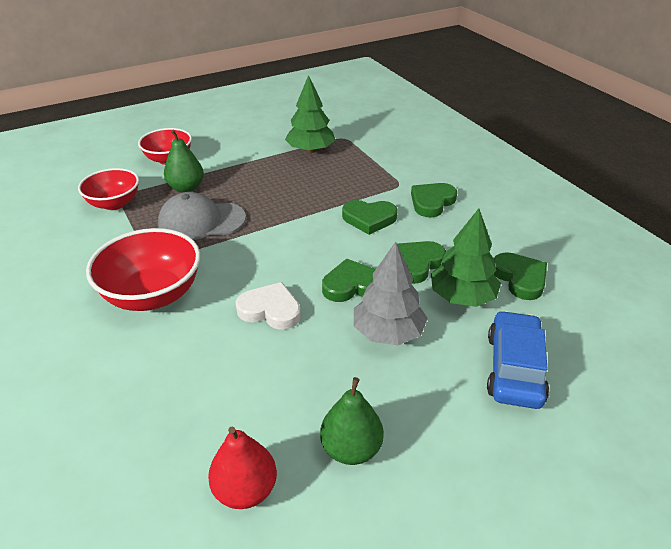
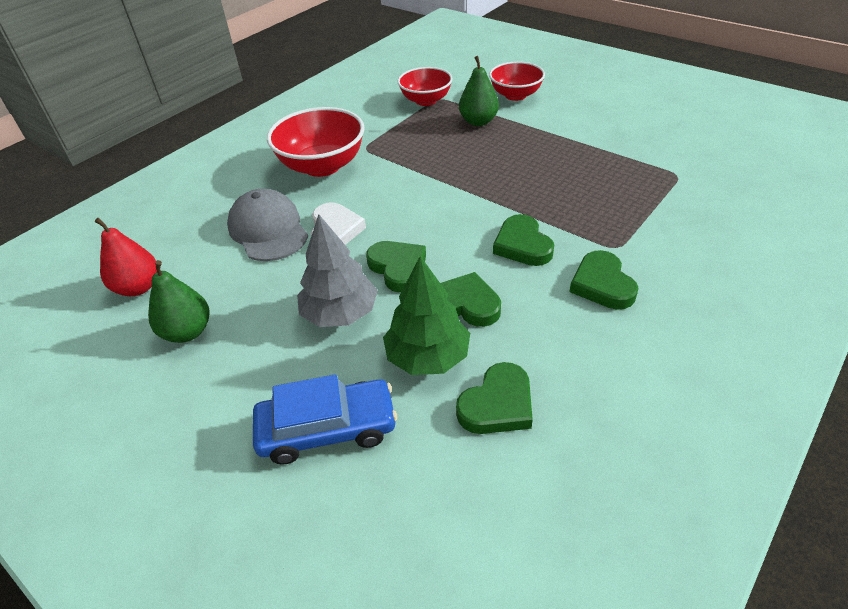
camera: 70 degrees right, 5 degrees up
(201, 221) = (434, 149): grey cap -> grey cap (268, 230)
(310, 150) = (621, 162): green tree -> none
(432, 202) = (602, 284): green heart -> green heart turned 120 degrees counterclockwise

